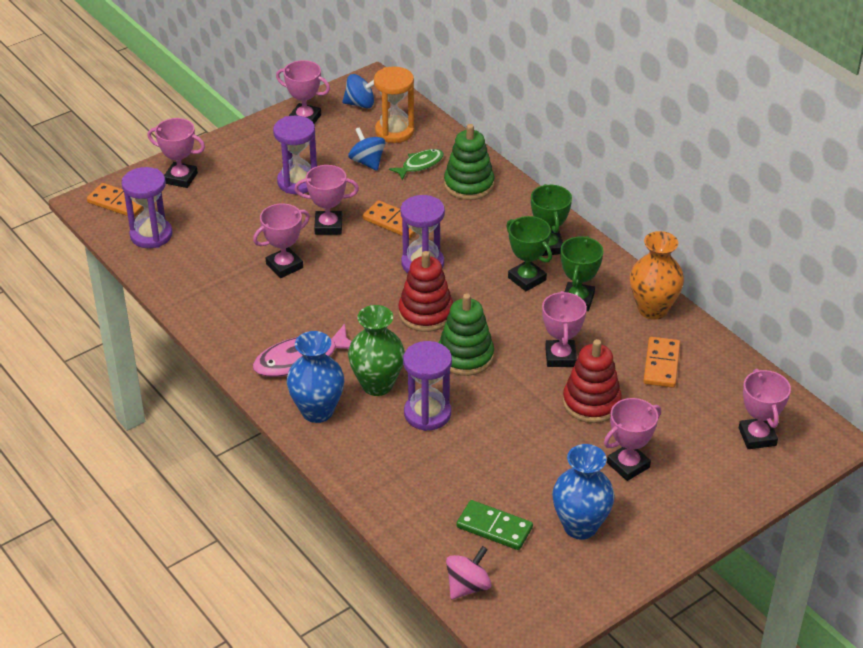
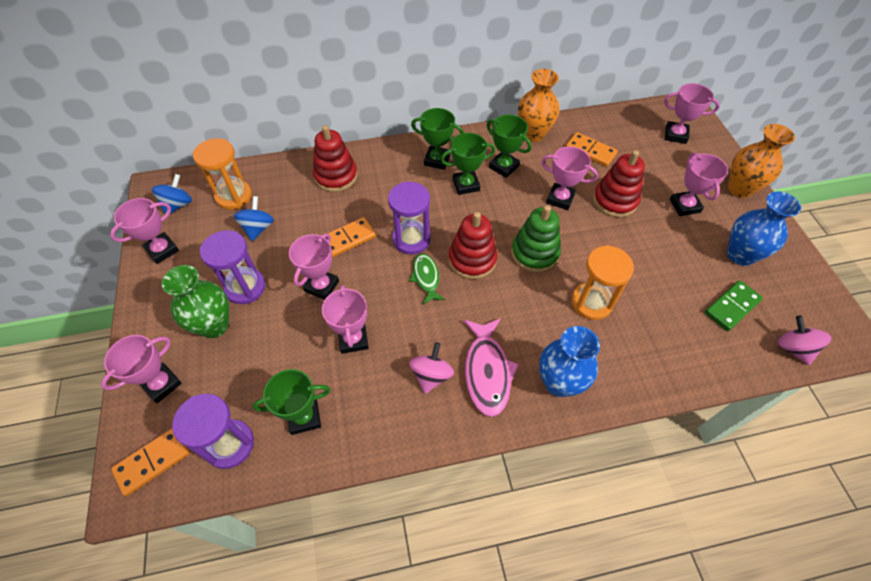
camera: 65 degrees left, 15 degrees up
(195, 265) = (304, 417): none -> green trophy
(276, 326) = (431, 375): none -> pink spinning top
(367, 162) = (258, 228): blue spinning top -> blue spinning top turned 105 degrees clockwise
(377, 385) = (543, 325): green vase -> green vase (214, 325)
(420, 165) = (289, 196): green fish -> green fish (426, 277)
(427, 414) = (591, 302): purple hourglass -> orange hourglass
(469, 185) = (336, 176): green stacking toy -> red stacking toy
(699, 513) = (740, 189): none -> orange vase

